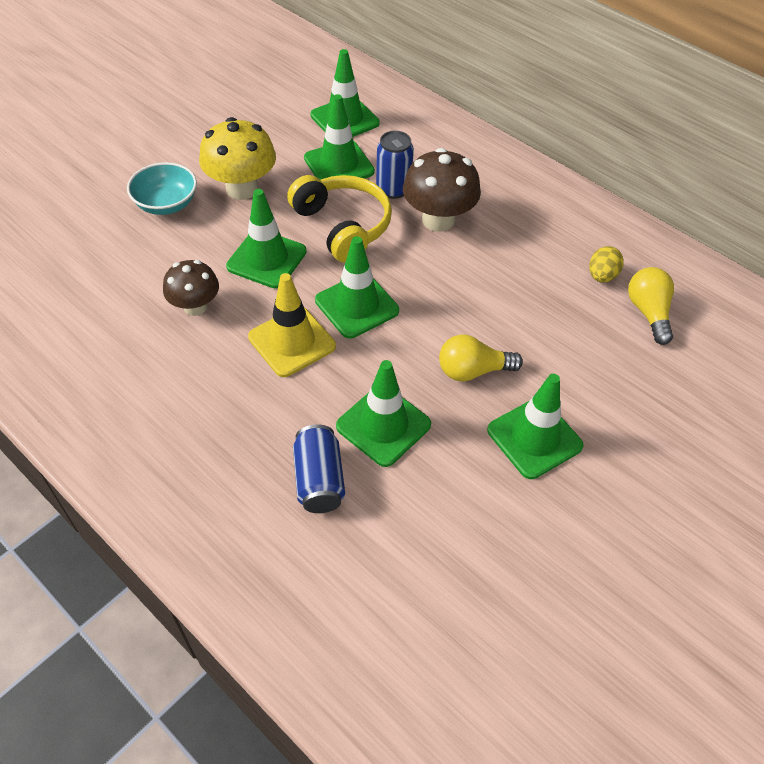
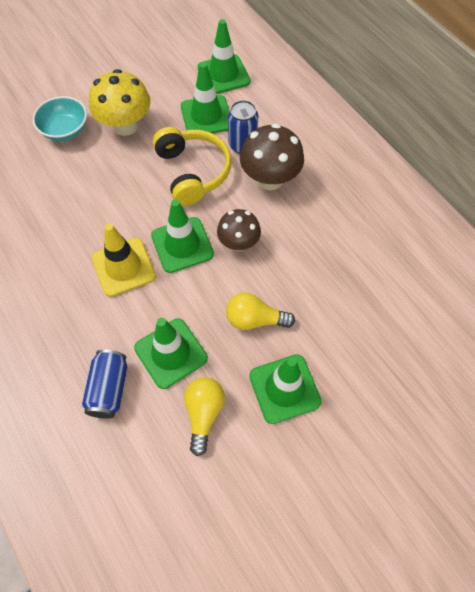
camera: 15 degrees right, 10 degrees up
(195, 306) = (61, 223): brown mushroom -> brown mushroom (238, 243)
(266, 259) = (126, 191): green traffic cone -> none
(601, 276) = (387, 254): yellow egg -> none
(648, 312) = (415, 294): yellow light bulb -> yellow light bulb (204, 413)

